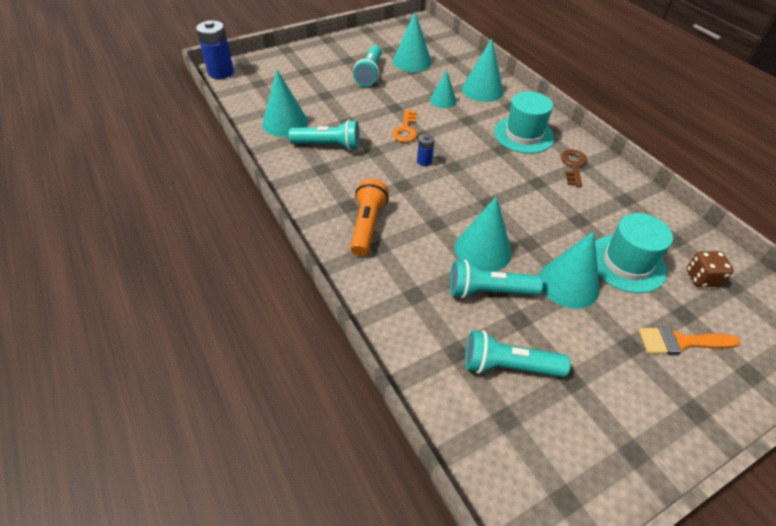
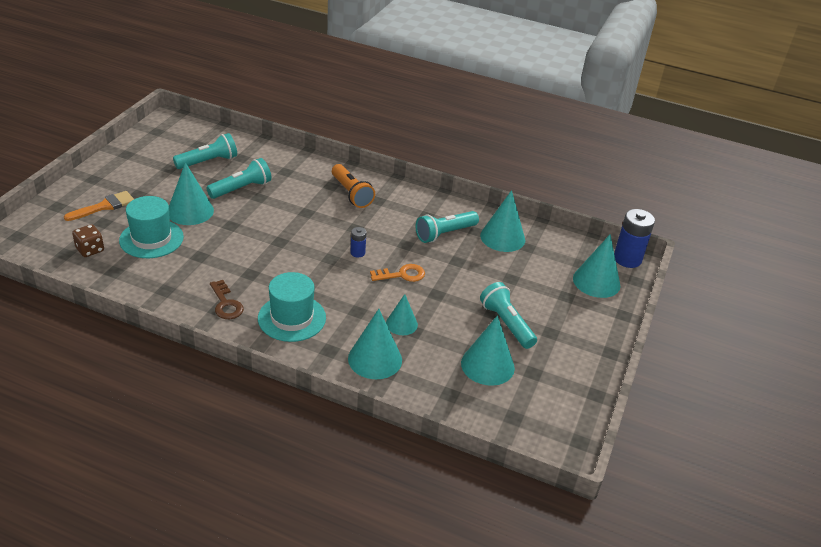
camera: 140 degrees right, 10 degrees down
(405, 130) = (402, 275): orange key -> orange key turned 105 degrees clockwise
(483, 250) = (261, 209): turquoise cone -> turquoise cone (596, 281)

